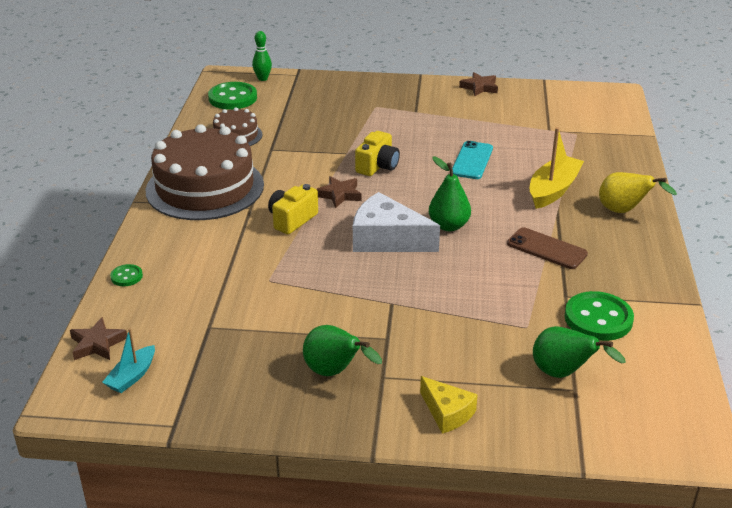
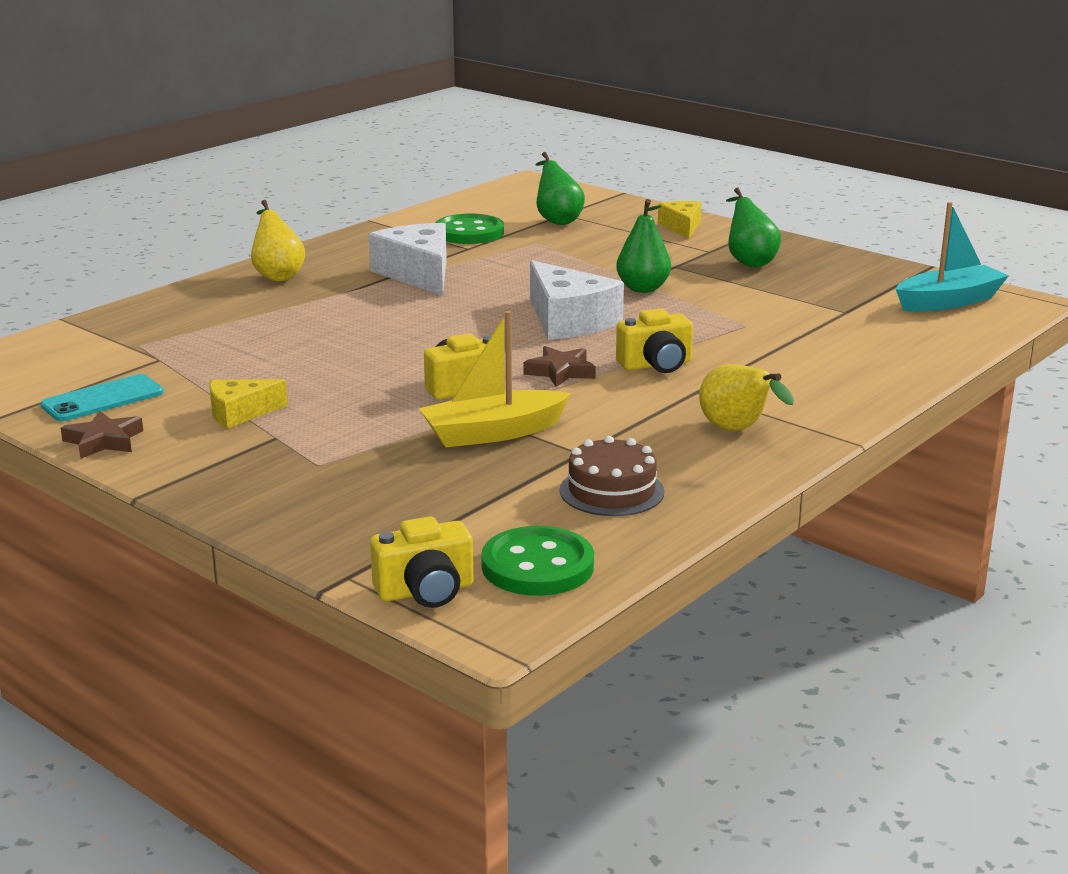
camera: 145 degrees left, 10 degrees down
(97, 344) = (977, 328): brown star -> none
(126, 276) = (916, 369): green button -> none
(132, 376) = (948, 302): turquoise boat -> turquoise boat, size x1.70
(205, 187) = (737, 431): brown cake -> yellow pear
(262, 78) = (426, 591): green bowling pin -> yellow camera
(448, 226) = (481, 313): green pear -> green pear (643, 288)
(452, 117) = (240, 413): none -> yellow cheese
(472, 160) = (330, 357): turquoise phone -> turquoise phone (103, 399)
(546, 249) = (418, 274): brown phone -> white cheese
(553, 190) = (305, 308): yellow boat -> yellow boat (493, 433)

